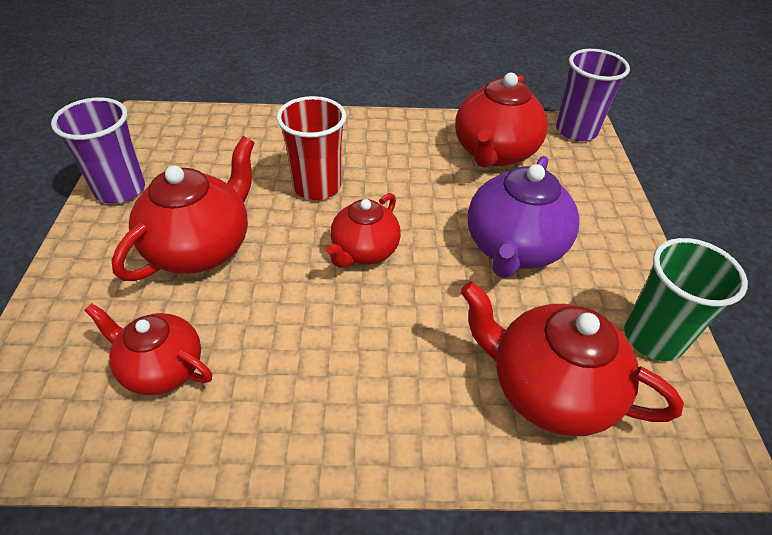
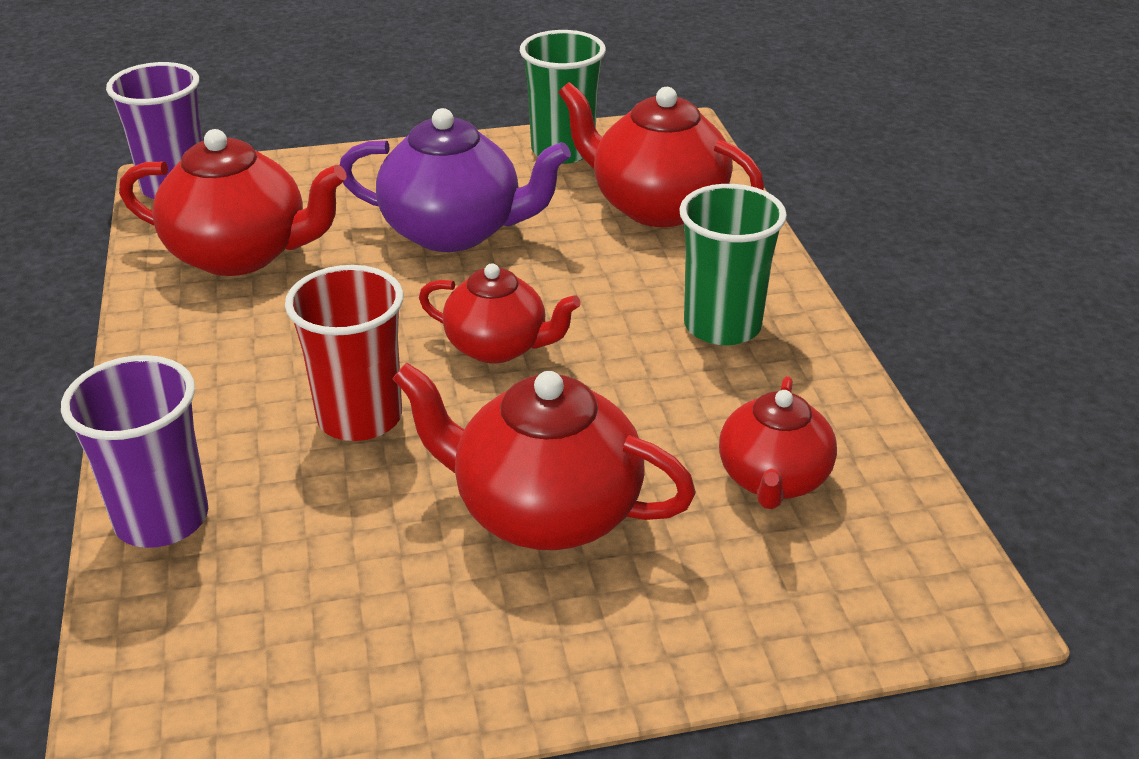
camera: 100 degrees left, 10 degrees down
(120, 190) = (421, 680): purple cup -> purple cup (161, 519)
(349, 389) = (722, 326): none -> green cup
(548, 389) = (656, 206): red teapot -> red teapot turned 105 degrees clockwise

